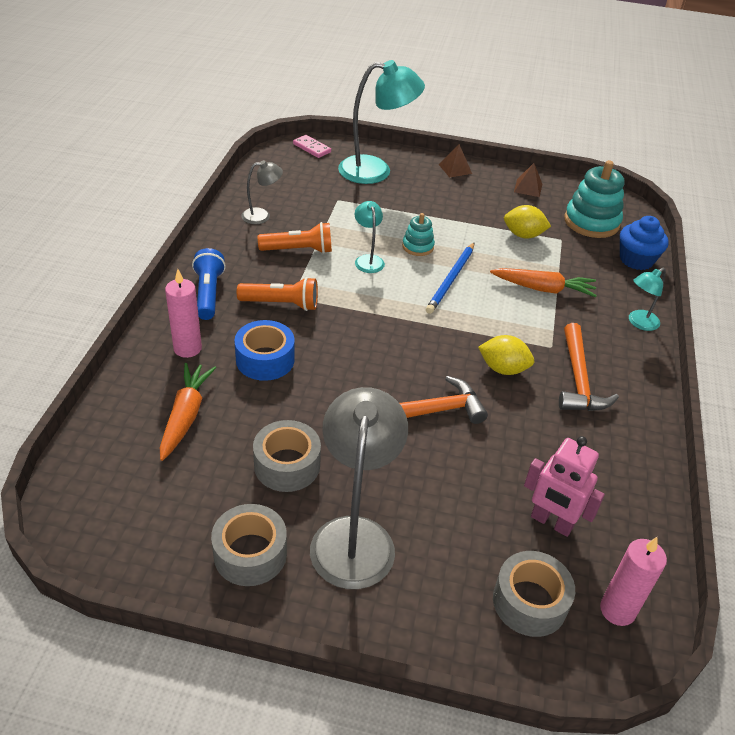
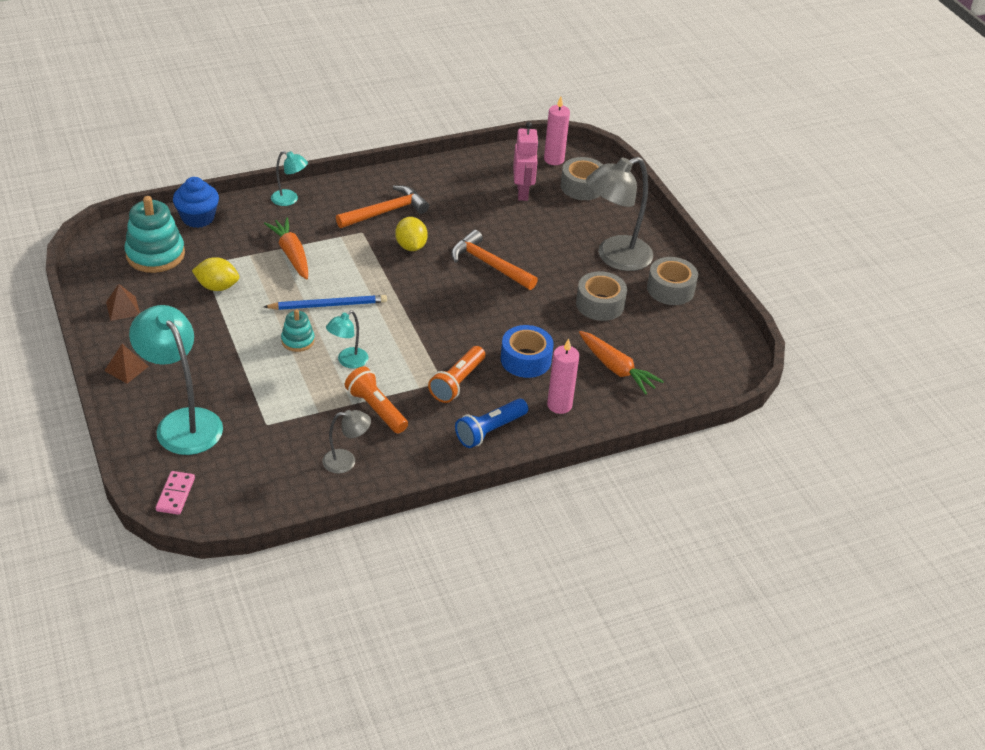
camera: 125 degrees left, 0 degrees up
(185, 416) = (616, 368): orange carrot -> orange carrot turned 105 degrees counterclockwise
(262, 216) = (346, 461): grey lamp -> grey lamp turned 135 degrees clockwise
(281, 304) = (457, 382): orange flashlight -> orange flashlight turned 120 degrees counterclockwise
(523, 235) = (217, 287): yellow lemon -> yellow lemon turned 60 degrees counterclockwise

